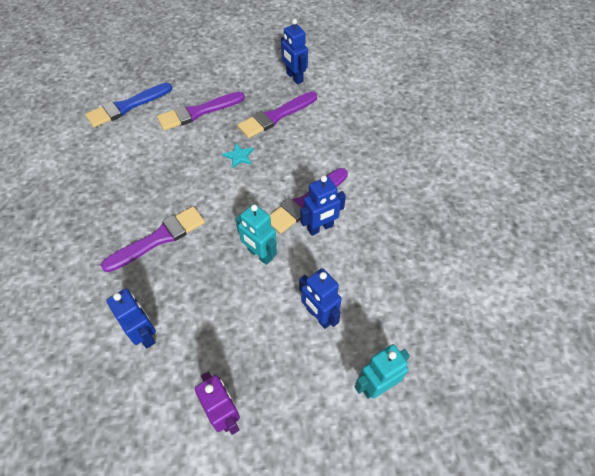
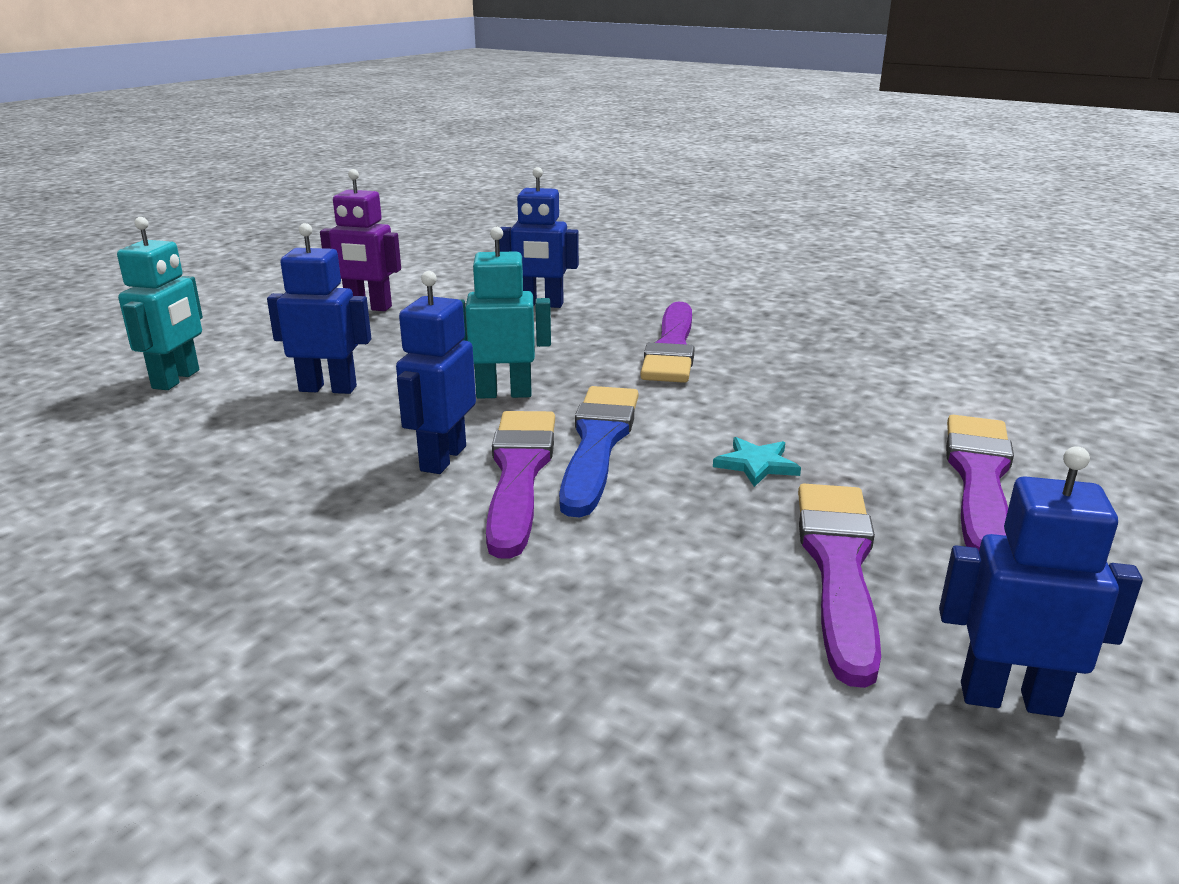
camera: 135 degrees right, 30 degrees down
(127, 106) = (1085, 418): blue brush -> blue brush (598, 443)

